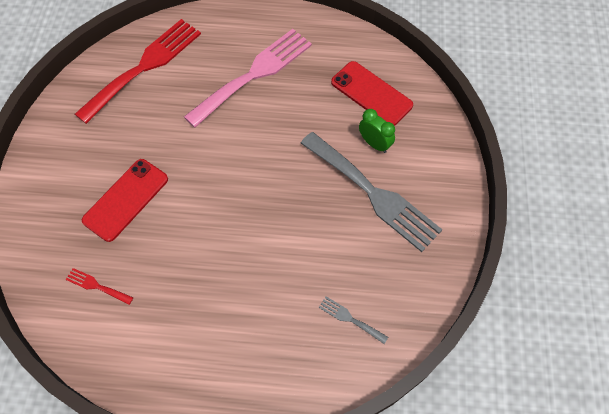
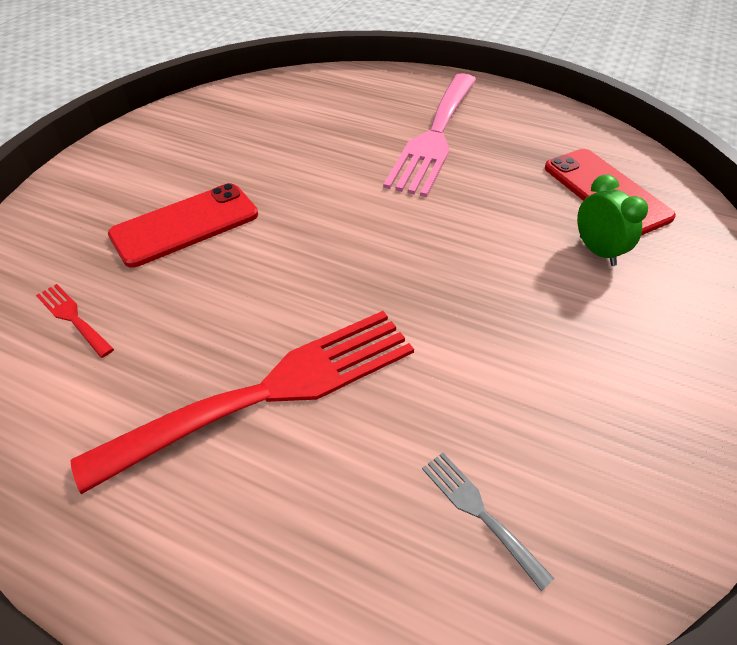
camera: 20 degrees right, 15 degrees down
(144, 66) = (294, 102): red fork -> red fork (272, 391)
(254, 74) = (434, 137): pink fork -> pink fork turned 135 degrees clockwise
(373, 194) = (580, 317): grey fork -> none

